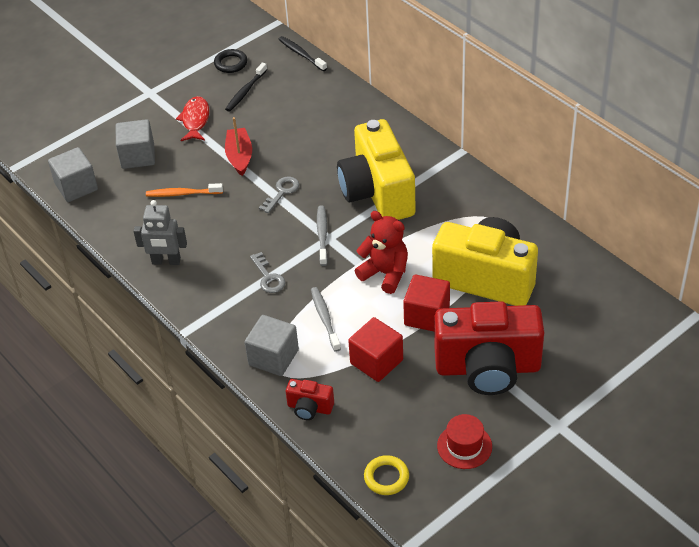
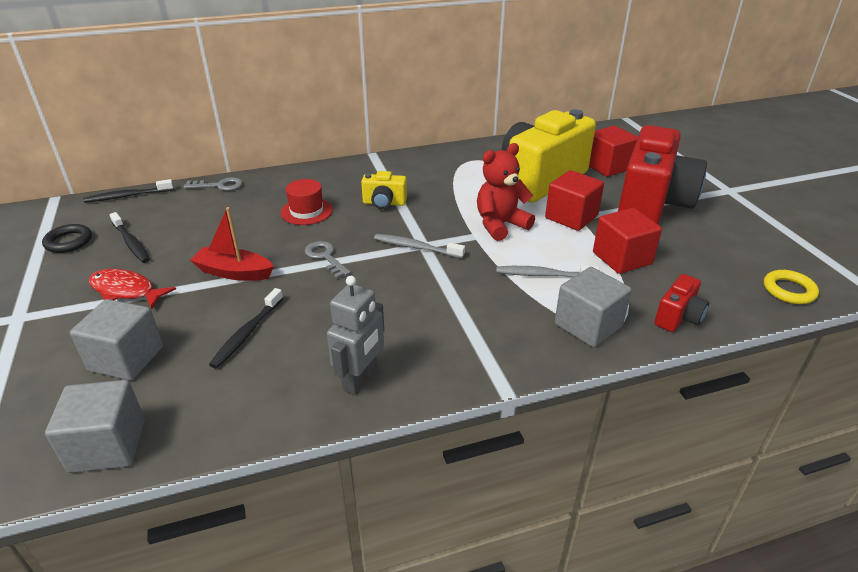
camera: 70 degrees left, 10 degrees down
(182, 194) = (247, 333): orange toothbrush -> black toothbrush
(268, 277) = (454, 298): grey key -> grey key (219, 186)
(377, 193) = (384, 203): yellow camera -> yellow camera, size x0.43
(464, 446) = (748, 237): red hat -> red hat (306, 211)
(549, 322) = (607, 167): none -> red cube

